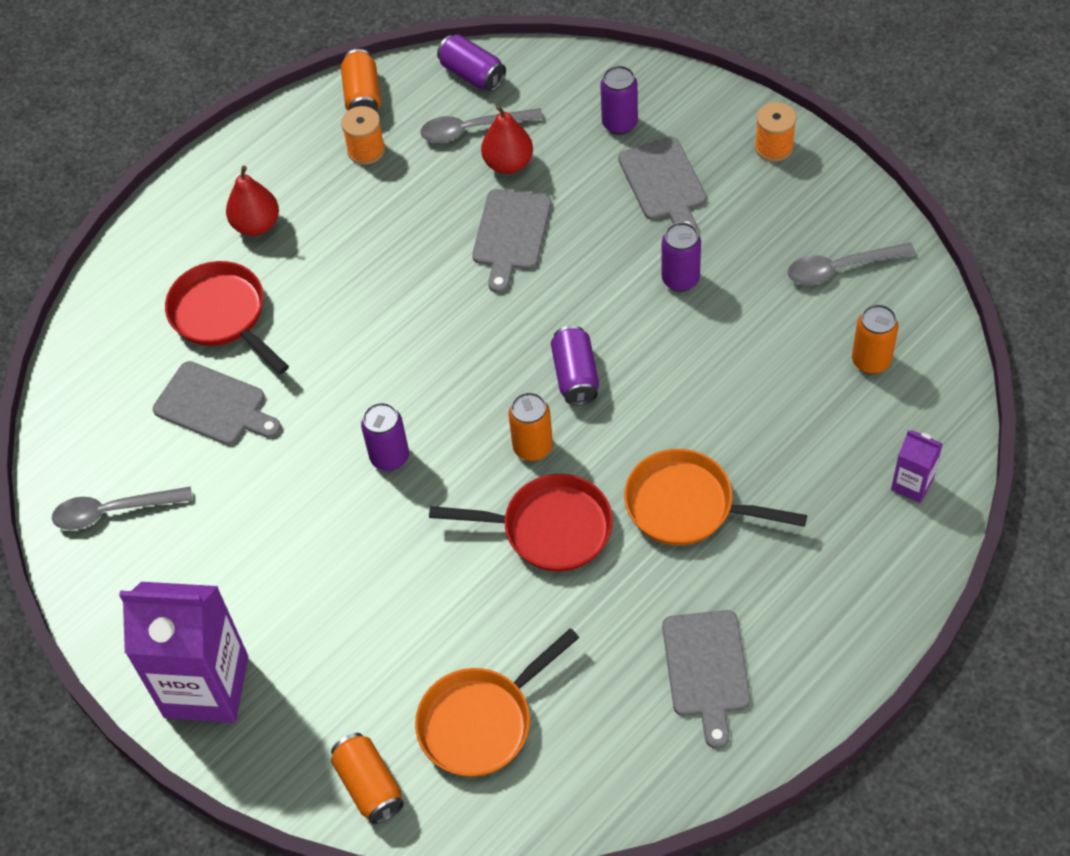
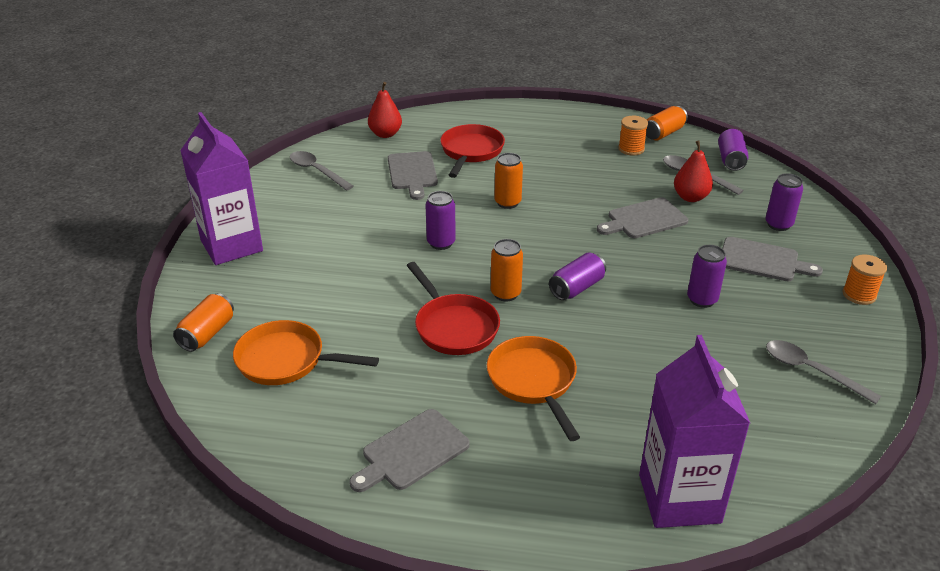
camera: 50 degrees right, 20 degrees down
(256, 225) = (539, 138): red pear -> red pear (385, 134)
(664, 183) = (762, 260): grey cutting board -> grey cutting board turned 105 degrees counterclockwise
(871, 361) = (756, 423): orange can -> orange can (507, 202)
(912, 484) = (679, 498): purple carton -> purple carton, size x2.19

